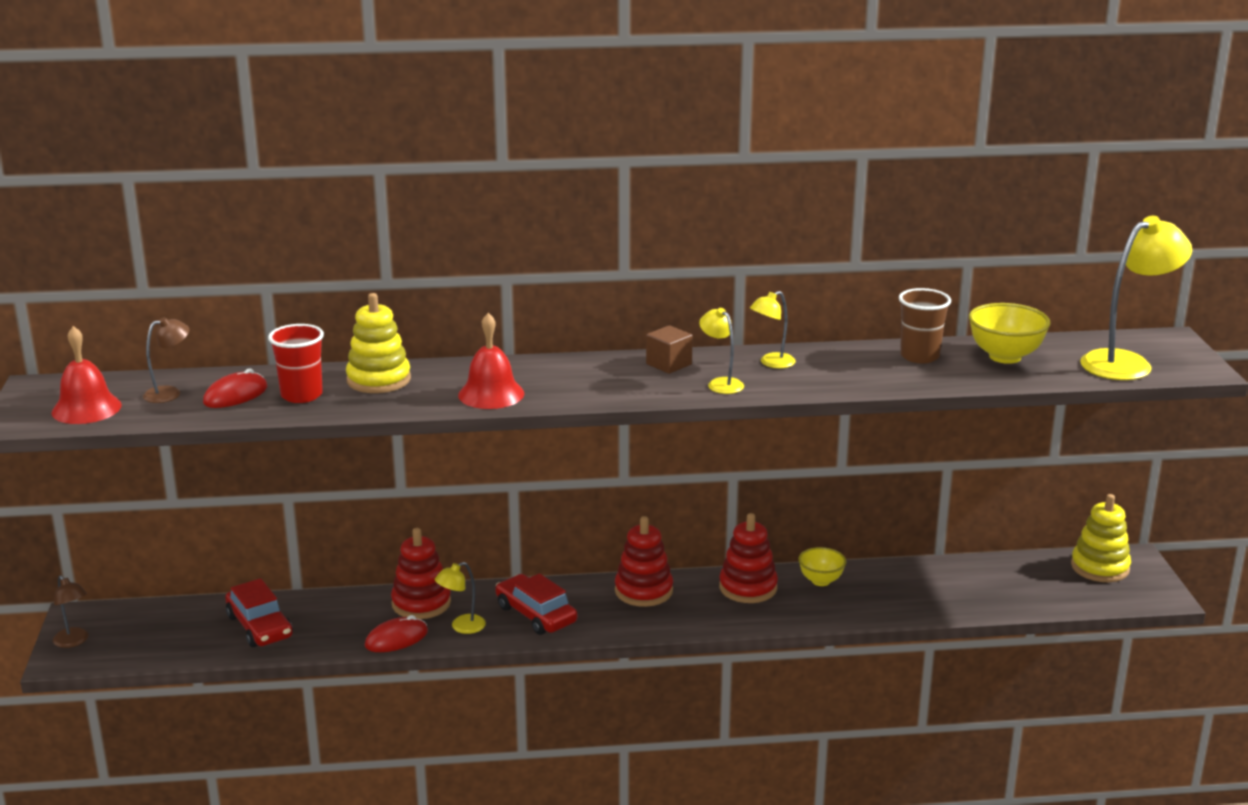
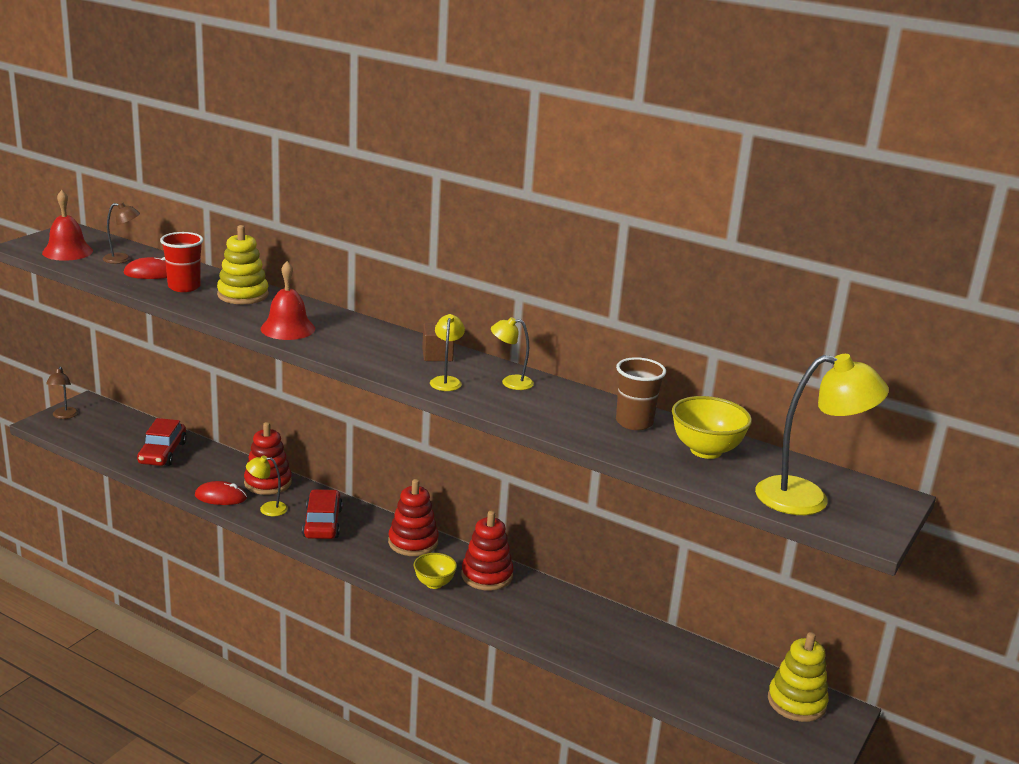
camera: 35 degrees right, 0 degrees up
(821, 581) = (547, 597): yellow bowl -> yellow bowl (434, 583)

